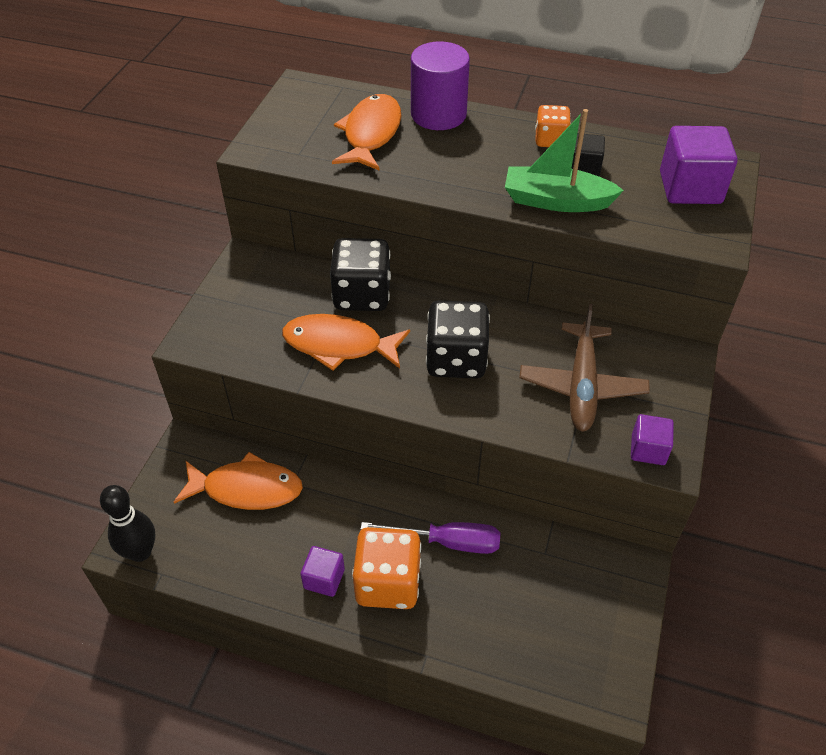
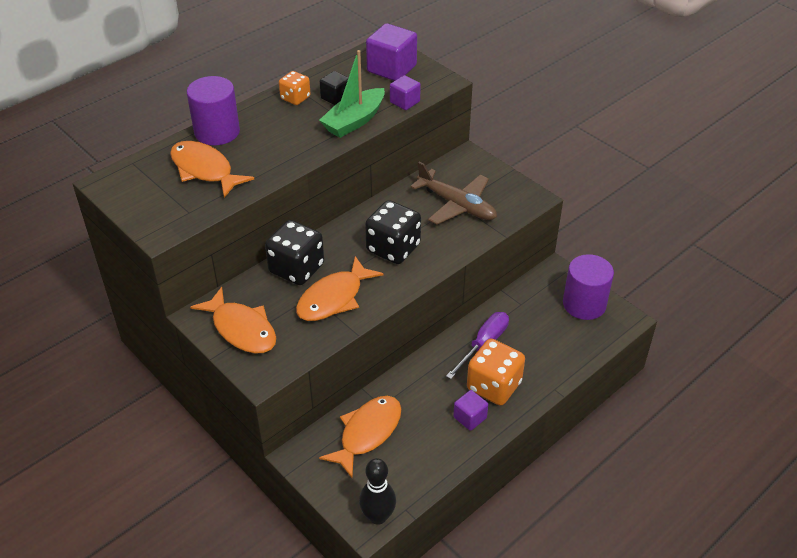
camera: 60 degrees left, 5 degrees down
(247, 296) = (242, 329): none -> orange fish
(601, 629) = (584, 304): none -> purple cylinder
(648, 450) = (521, 202): purple cube -> purple cube (405, 102)

